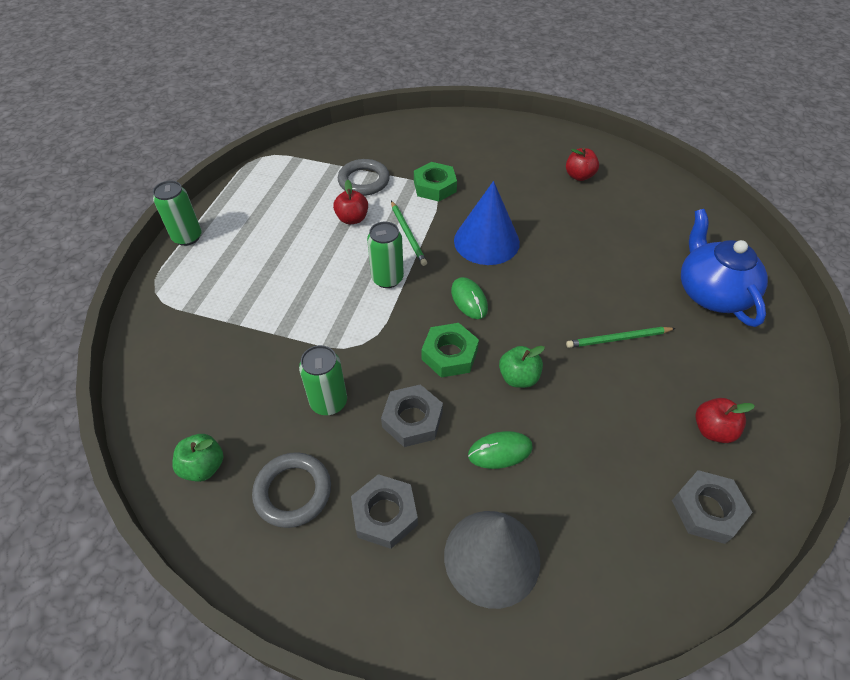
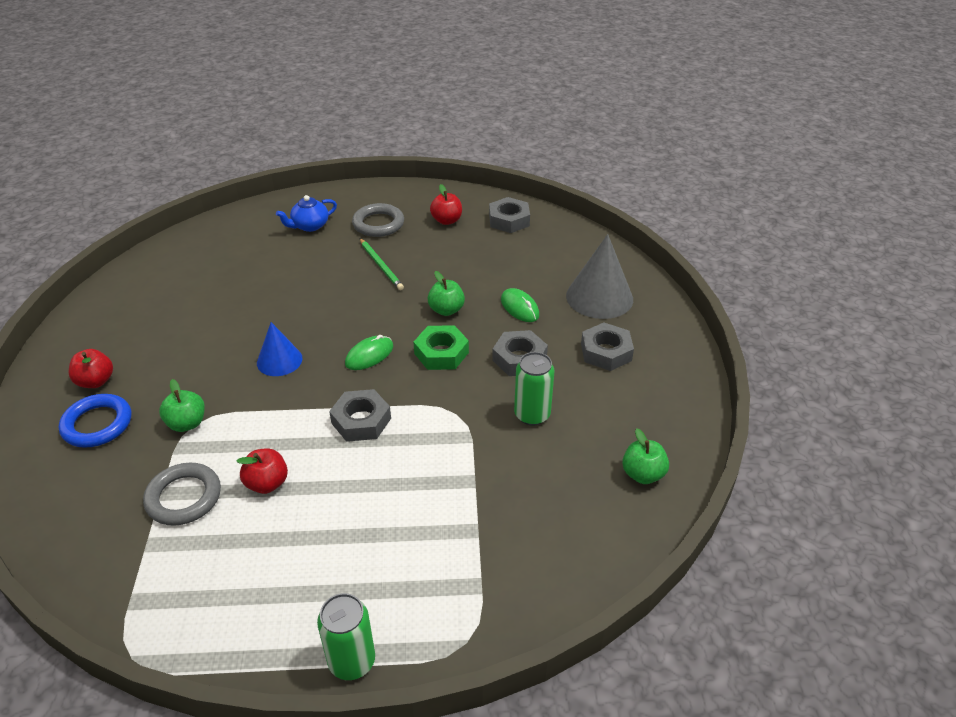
camera: 110 degrees left, 10 degrees down
(293, 492) = (624, 407): grey ring -> grey ring (378, 224)
(387, 278) = (361, 421): green can -> grey nut
(408, 234) = (284, 424): green pencil -> none
(435, 186) = (187, 423): green nut -> green apple
(455, 148) = (97, 424): none -> blue ring
(486, 241) = (279, 360): blue cone -> blue cone, size x0.62
(579, 176) = (151, 313): red apple -> red apple (96, 381)
(711, 292) = (309, 226): blue teapot -> blue teapot, size x0.57

